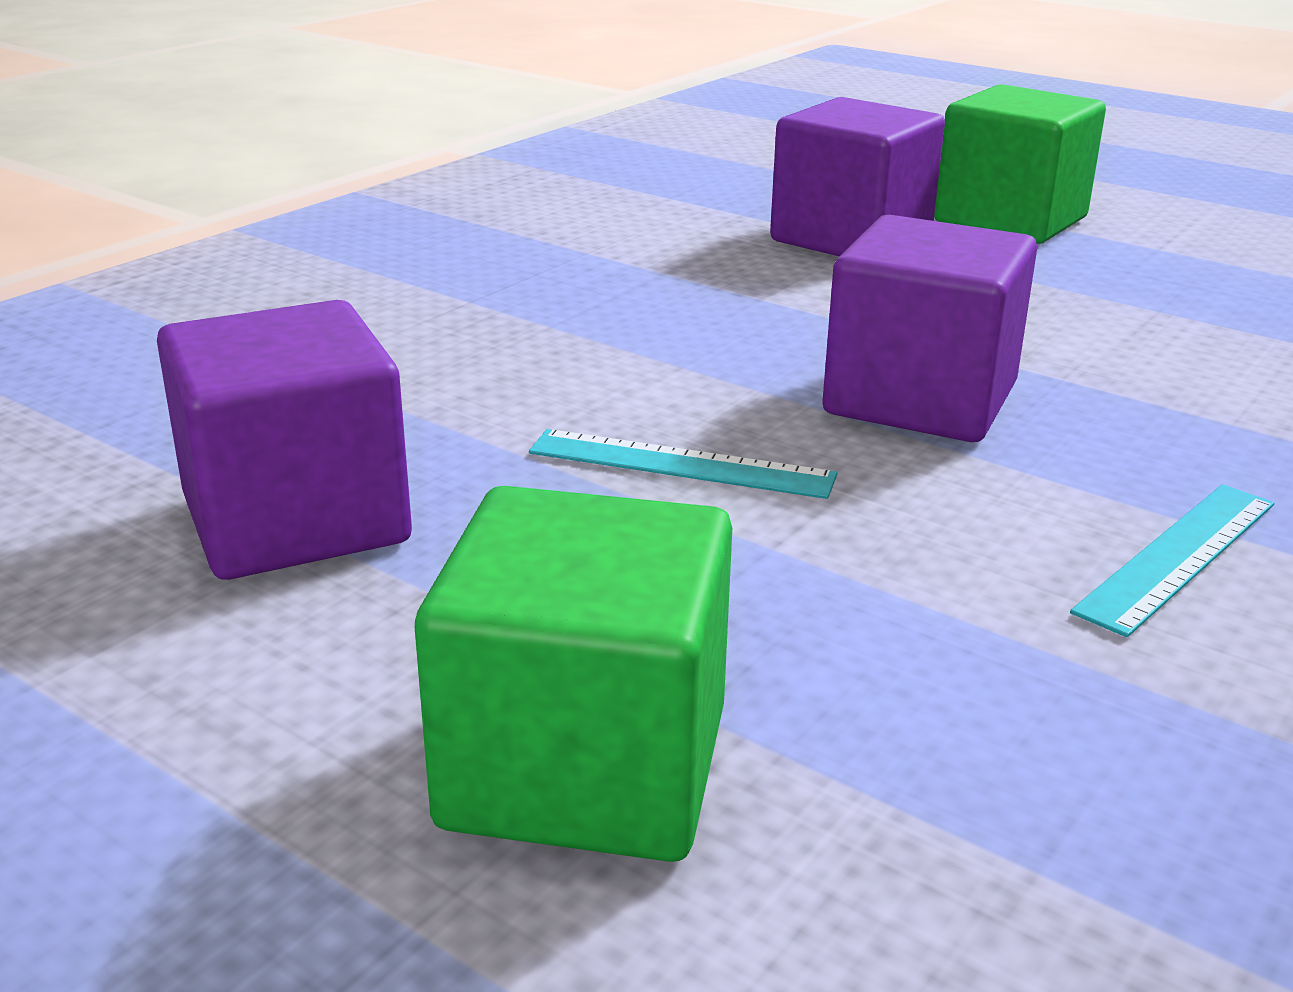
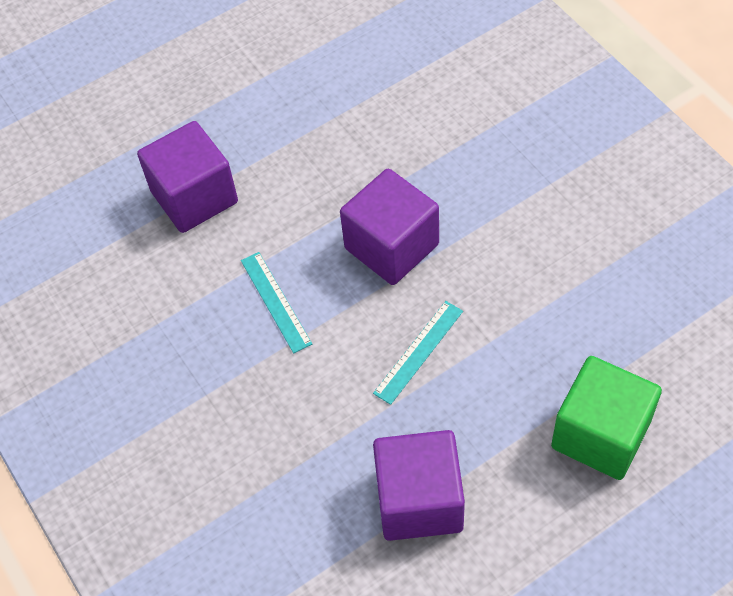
camera: 65 degrees left, 30 degrees up
(1010, 220) = (200, 117): green cube -> none
(1178, 556) = (534, 222): turquoise ruler -> turquoise ruler (275, 301)

